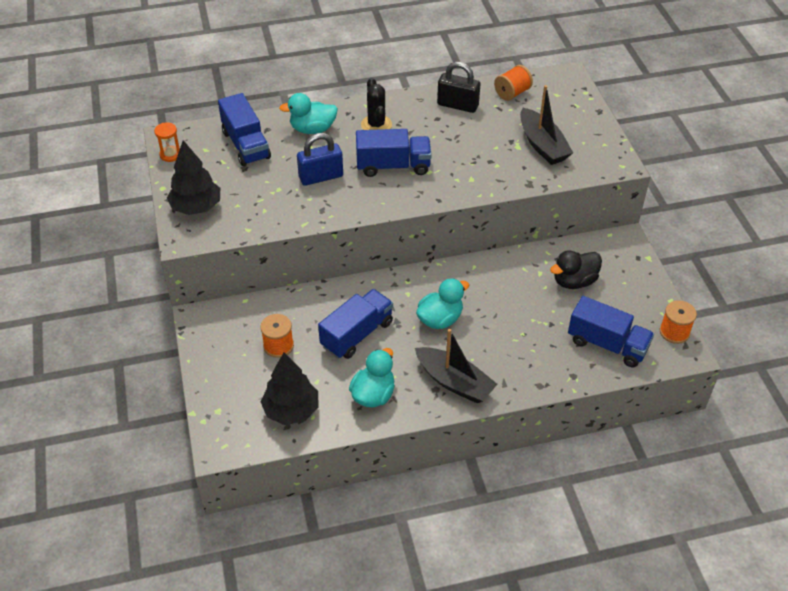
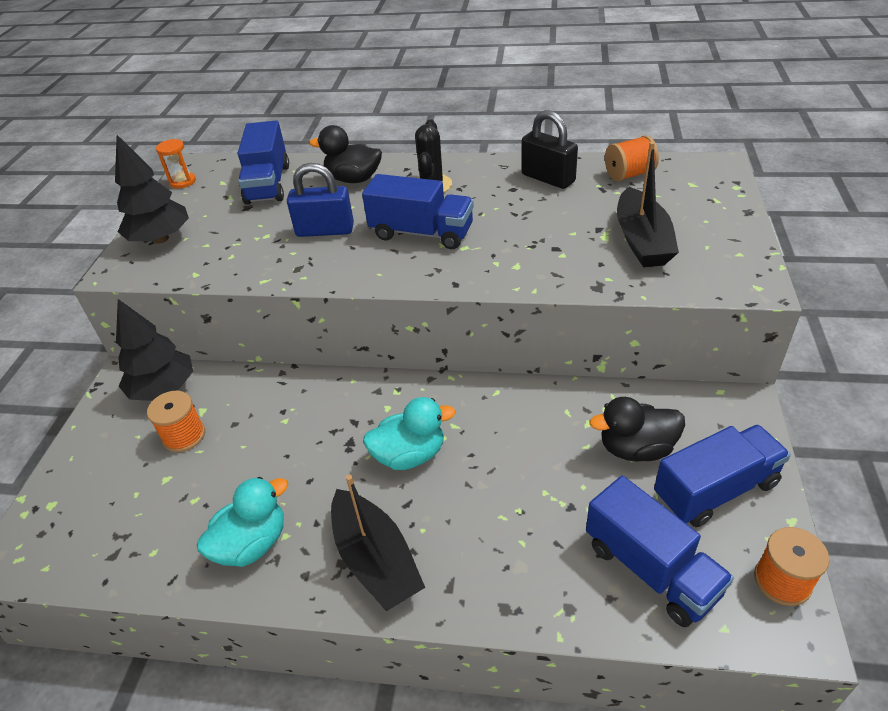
camera: 25 degrees right, 5 degrees down
(291, 410) = (134, 533): black tree -> black tree (164, 389)
(312, 129) = (354, 179): turquoise duck -> black duck
(357, 334) = (288, 447): blue truck -> blue truck (715, 490)

